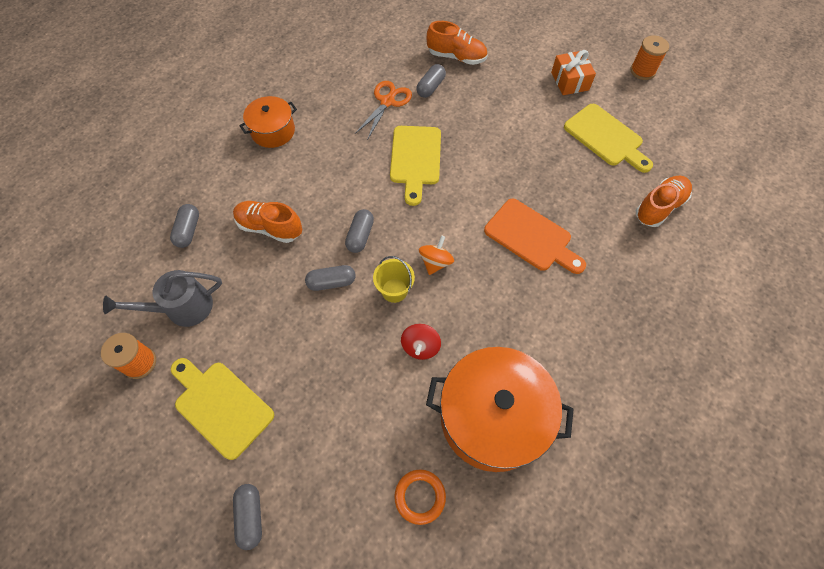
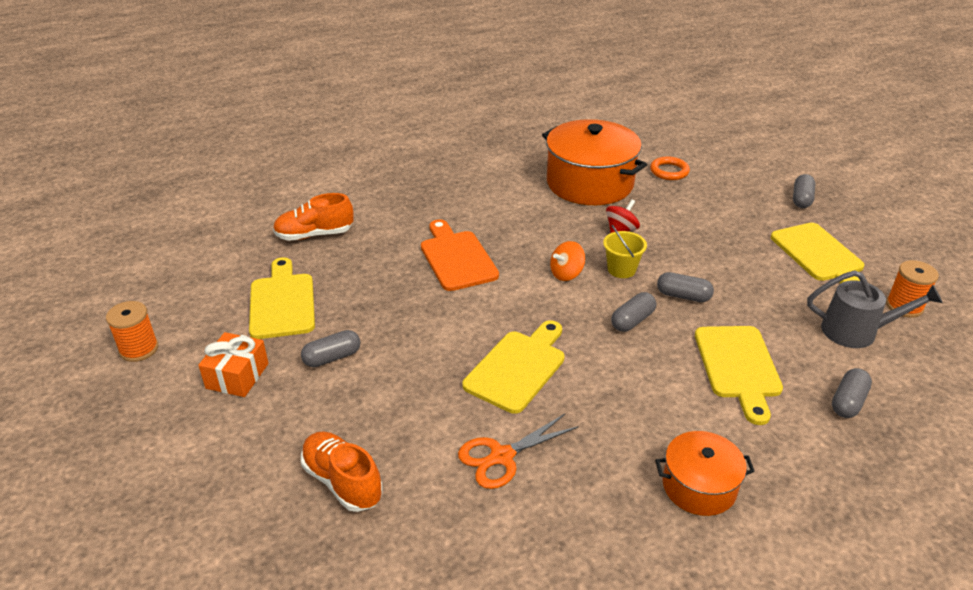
camera: 150 degrees left, 25 degrees down
(270, 227) = (738, 366): orange shoe -> yellow cutting board
(430, 87) = (423, 450): grey capsule -> grey capsule (332, 357)

